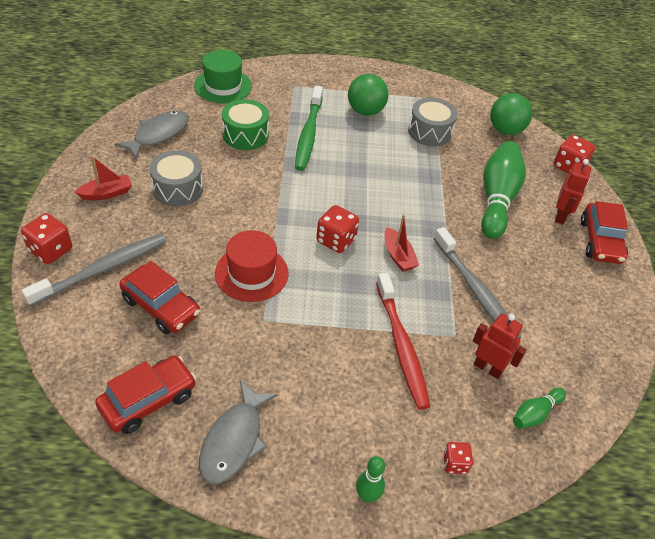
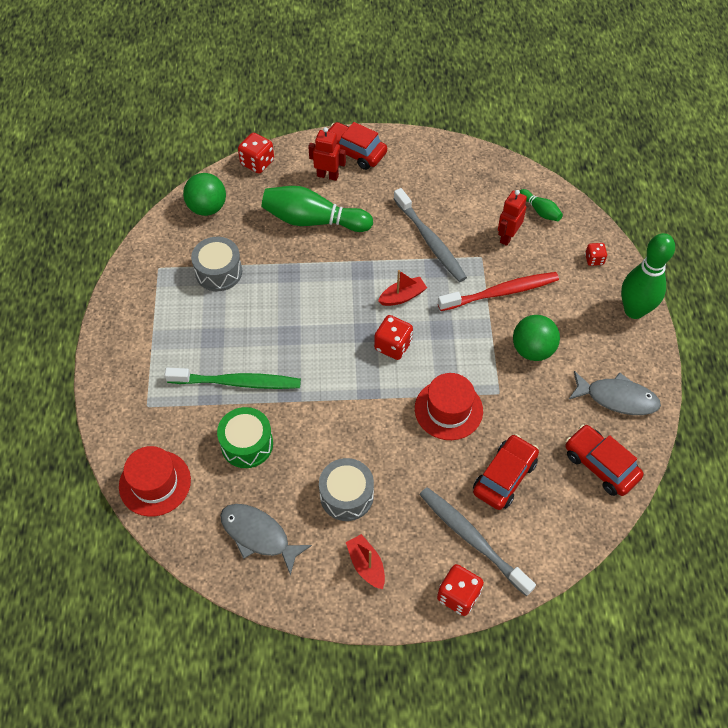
camera: 90 degrees left, 10 degrees up
(223, 86) = (155, 483): green hat -> red hat
(365, 111) = (189, 331): green ball -> green ball (532, 350)
(367, 496) = (634, 310): green bowling pin -> green bowling pin, size x2.07
(475, 290) = (430, 241): grey toothbrush -> grey toothbrush turned 90 degrees clockwise
(600, 241) = (354, 152): red car -> red car turned 150 degrees counterclockwise

